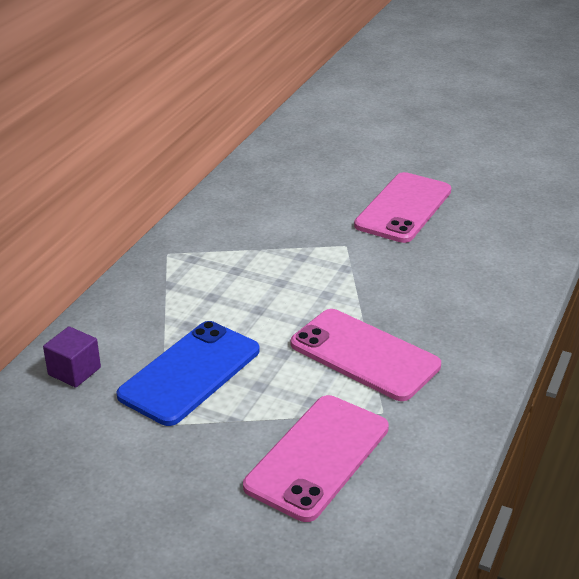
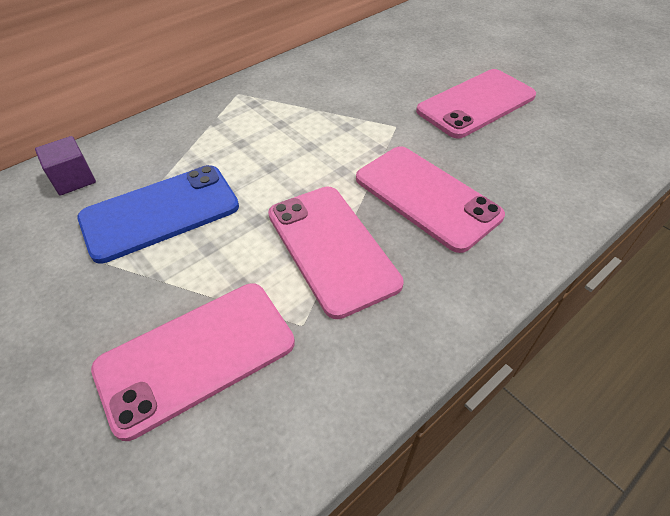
camera: 25 degrees right, 15 degrees up
(413, 296) = (426, 197): none -> pink phone

